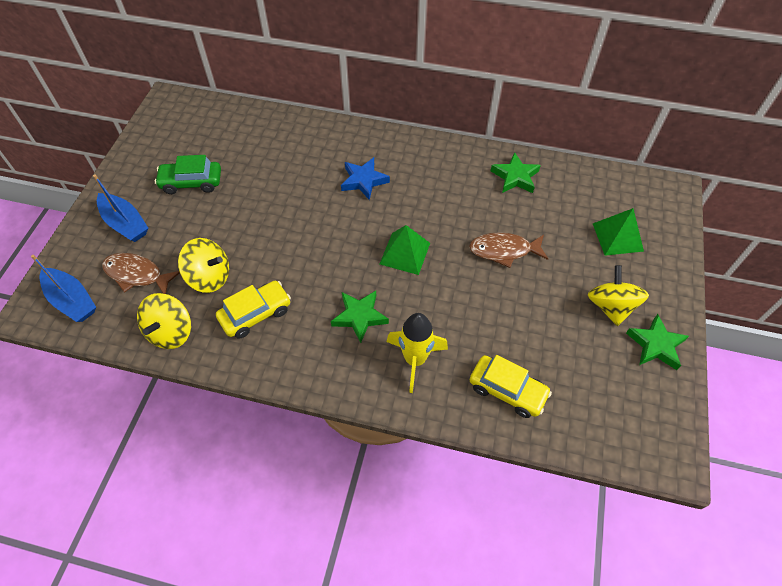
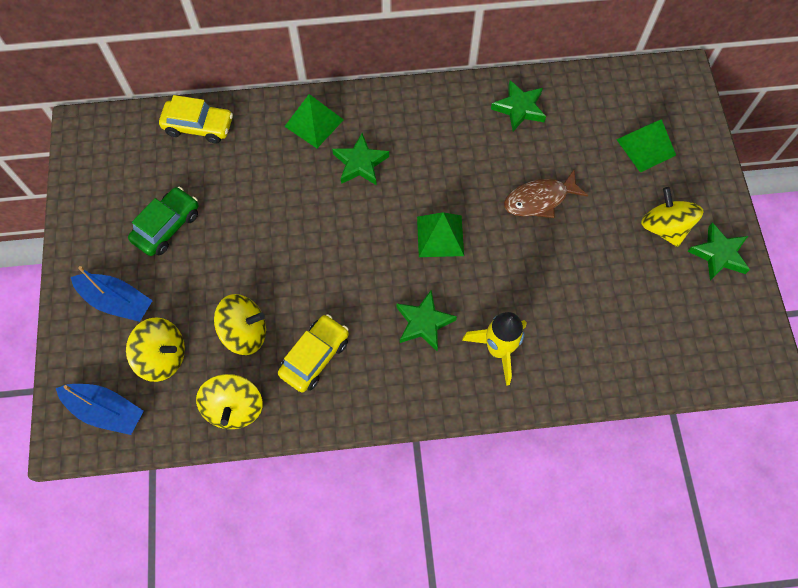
camera: 20 degrees left, 10 degrees up
(137, 274) = (163, 356): brown fish -> yellow spinning top
(191, 182) = (167, 226): green car -> green car turned 150 degrees clockwise
(341, 142) = (314, 123): none -> green pyramid
(364, 180) = (360, 163): blue star -> green star
(507, 390) = (598, 350): yellow car -> yellow car (199, 126)

